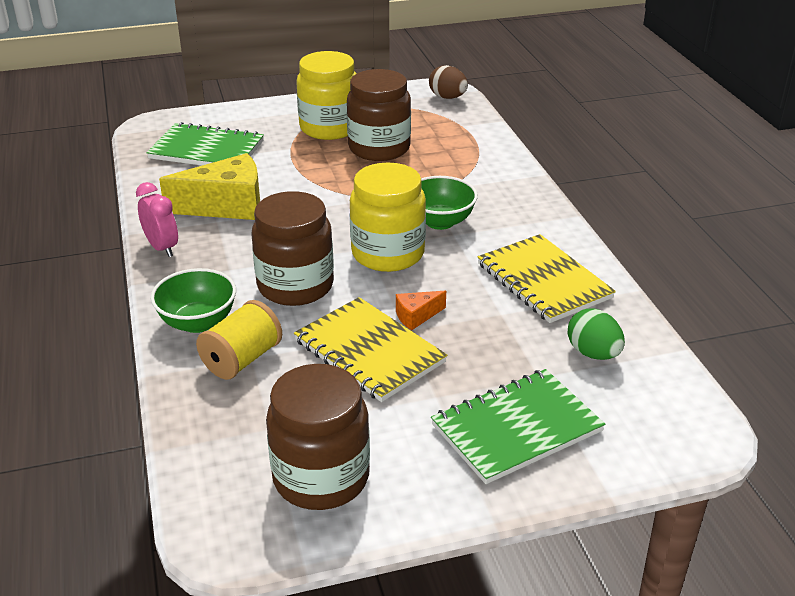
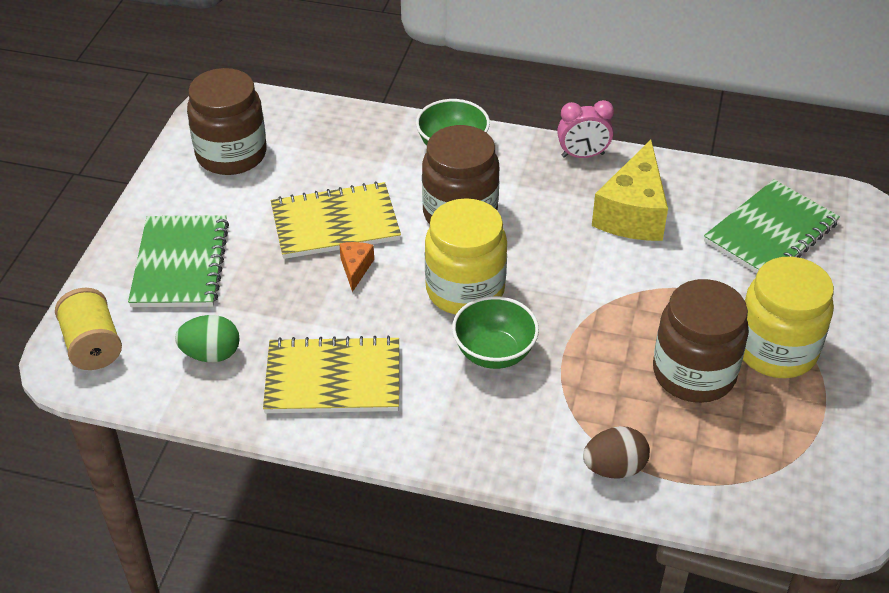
camera: 120 degrees right, 10 degrees up
(242, 359) = (385, 156): yellow spool -> yellow spool (93, 345)
(447, 97) = (814, 512): brown egg -> brown egg (614, 468)

